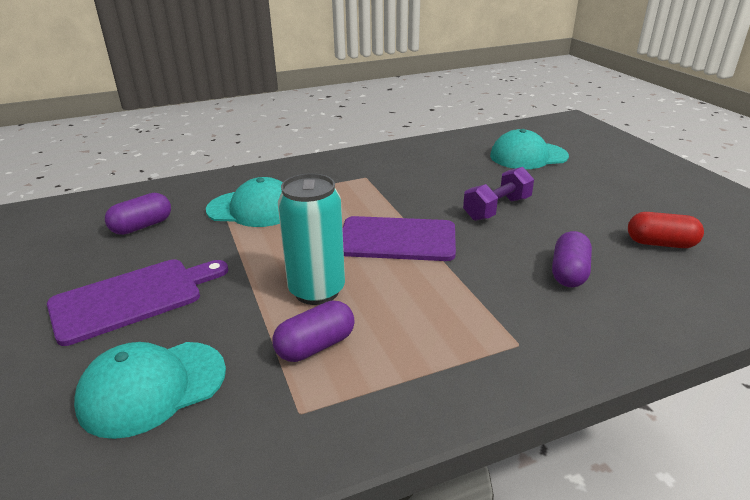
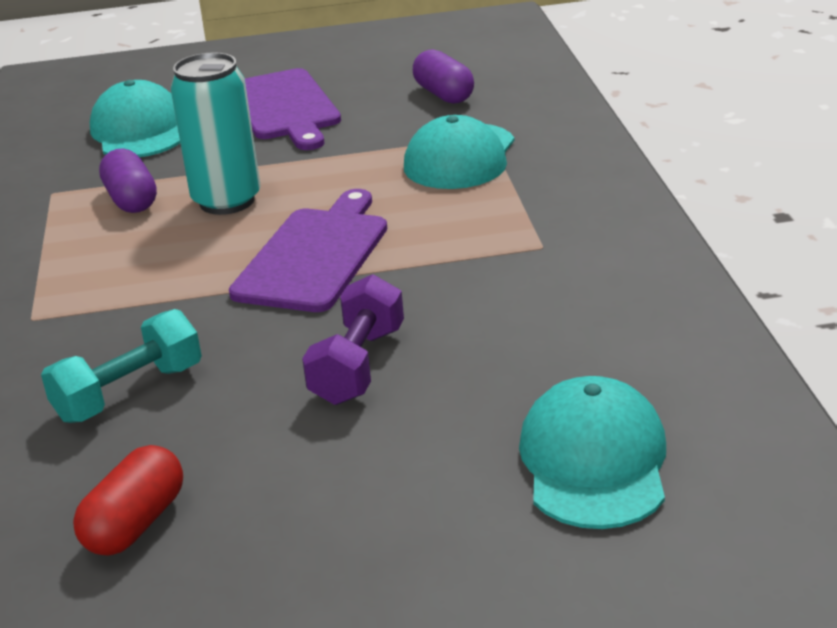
camera: 105 degrees right, 0 degrees up
(497, 209) = (358, 365): purple dumbbell -> purple dumbbell turned 45 degrees clockwise
(569, 273) = (129, 393): purple capsule -> turquoise dumbbell

